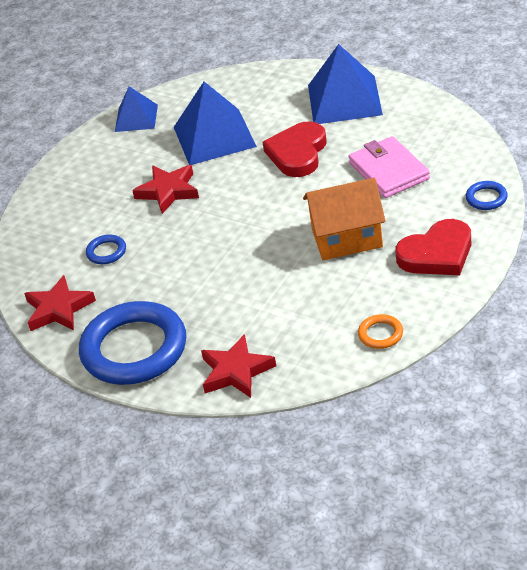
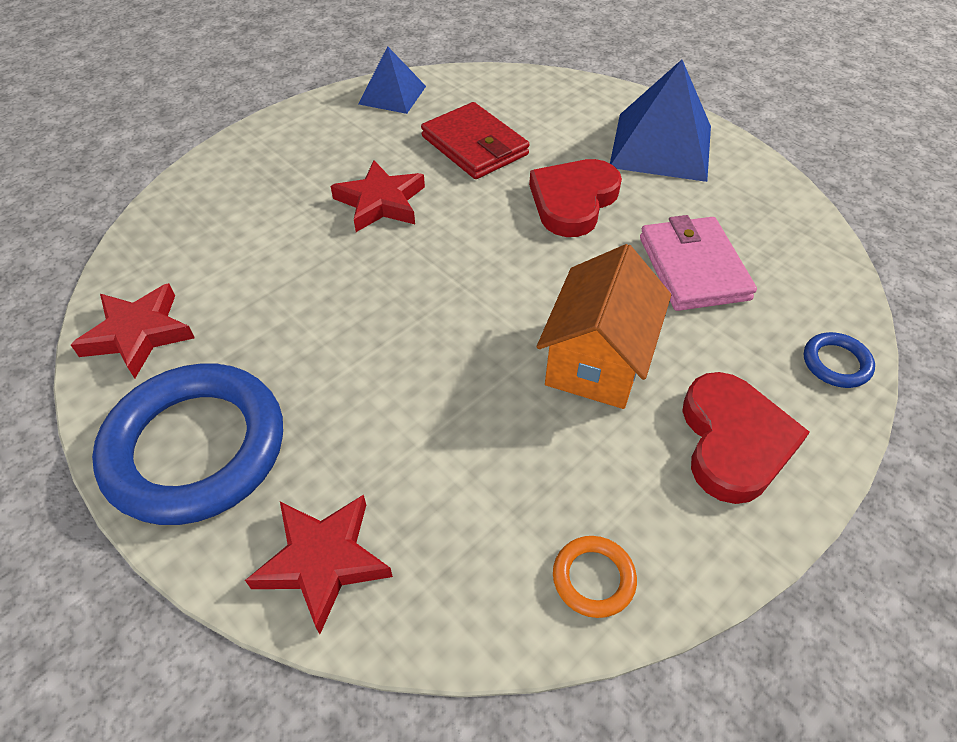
camera: 10 degrees right, 10 degrees up
(106, 252) = (254, 265): blue ring -> none
(214, 136) = (474, 146): blue pyramid -> red wallet
(347, 238) = (597, 360): orange house -> orange house turned 75 degrees counterclockwise
(437, 254) = (734, 441): red heart -> red heart turned 75 degrees counterclockwise

